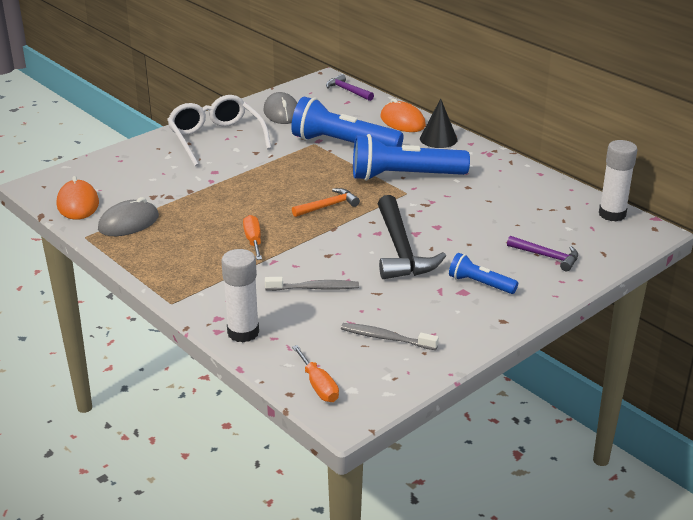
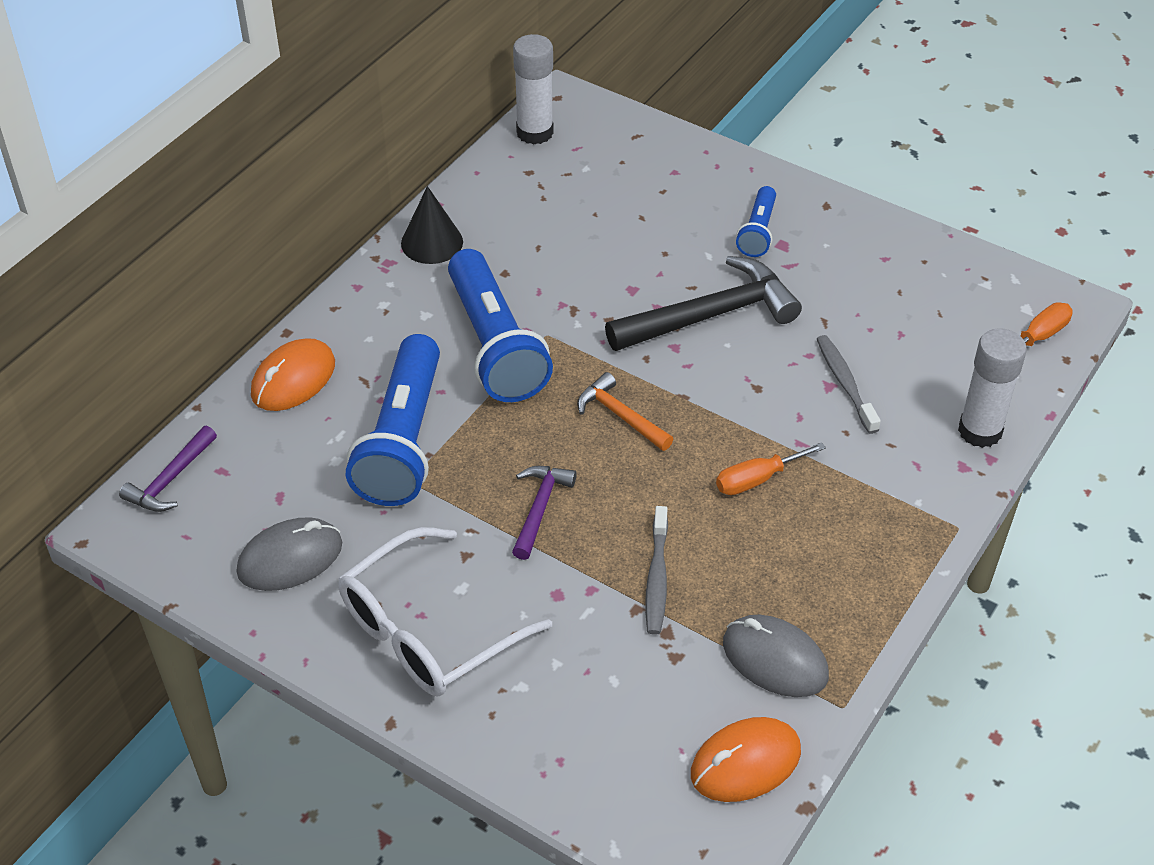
camera: 105 degrees left, 15 degrees up
(386, 338) = (915, 296): grey toothbrush -> grey toothbrush (657, 578)
(438, 139) = (352, 325): black cone -> black cone (432, 242)
(546, 256) = (666, 181): purple hammer -> purple hammer (539, 509)

